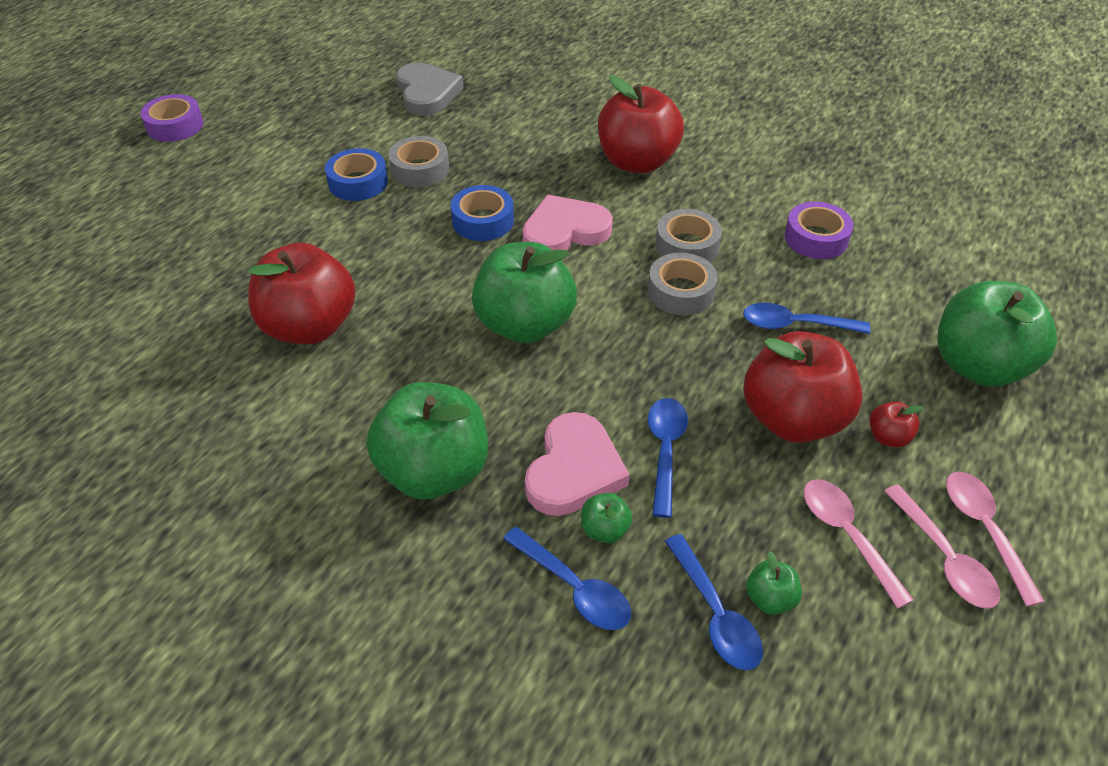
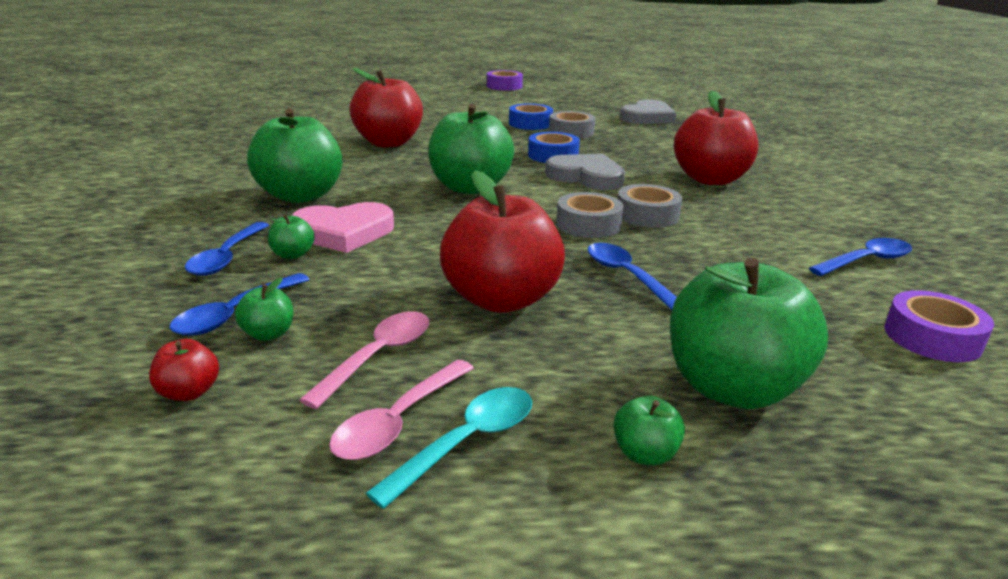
camera: 55 degrees right, 20 degrees down
(564, 231) = (586, 177): pink heart -> grey heart
(665, 451) = (398, 257): blue spoon -> blue spoon (866, 261)
(816, 238) = (762, 261): purple tape -> purple tape (932, 337)
(888, 437) = (539, 352): red apple -> red apple (189, 392)
(984, 530) = (467, 442): pink spoon -> turquoise spoon
(1030, 448) = (644, 454): none -> green apple

